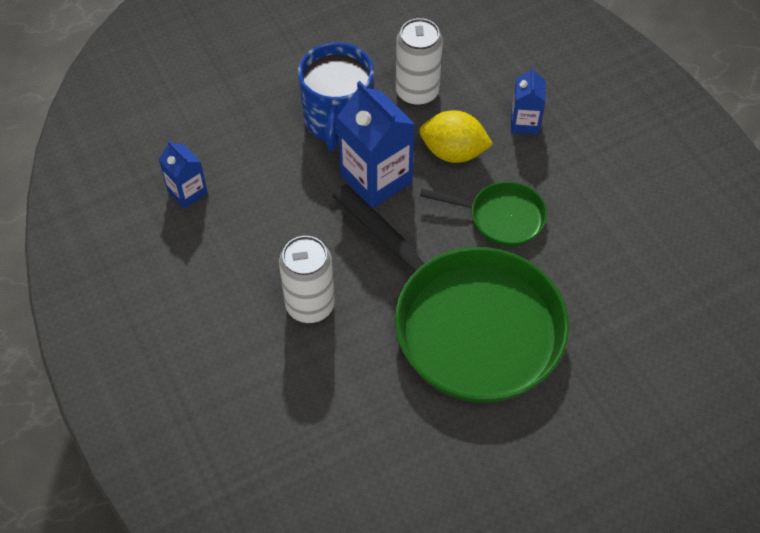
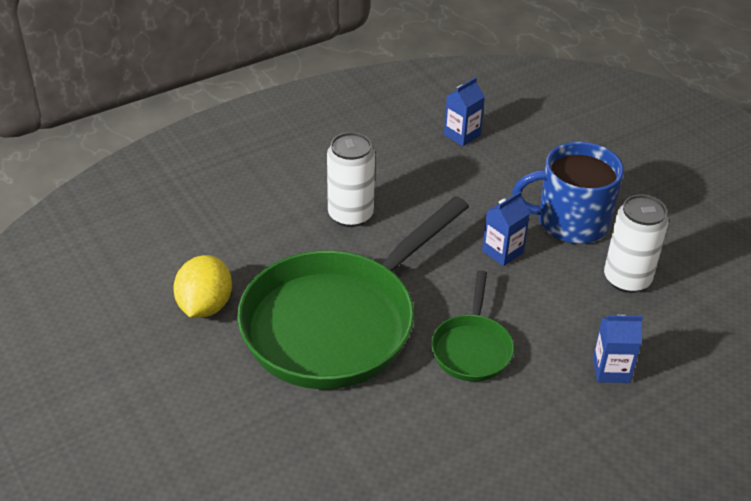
camera: 85 degrees right, 15 degrees down
(376, 179) = (502, 252): blue carton -> blue carton, size x0.56
(453, 152) = (551, 309): yellow lemon -> yellow lemon (205, 306)

